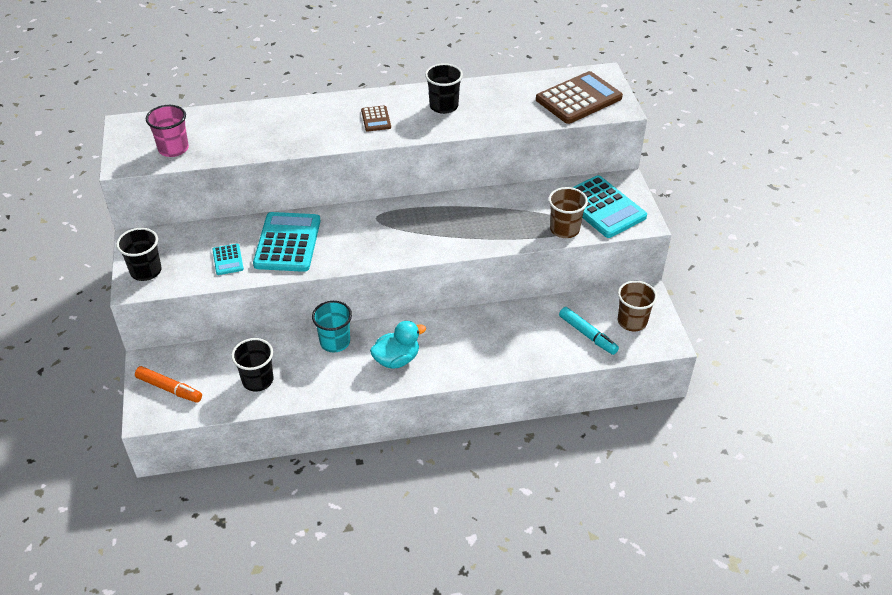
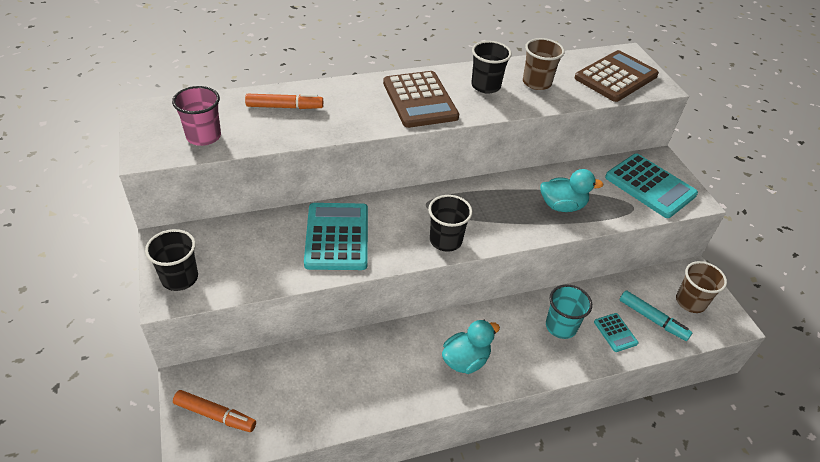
camera: 10 degrees left, 0 degrees up
(228, 260) = (273, 260): turquoise calculator -> turquoise calculator (615, 332)
(249, 123) = (285, 107): none -> orange marker
(258, 380) = (317, 397): black cup -> black cup (445, 240)
(335, 342) = (394, 343): turquoise cup -> turquoise cup (561, 326)
(376, 119) = (420, 100): brown calculator -> brown calculator, size x2.08
(507, 223) = (562, 206): none -> turquoise duck
(564, 229) = (621, 211): brown cup -> brown cup (536, 83)

